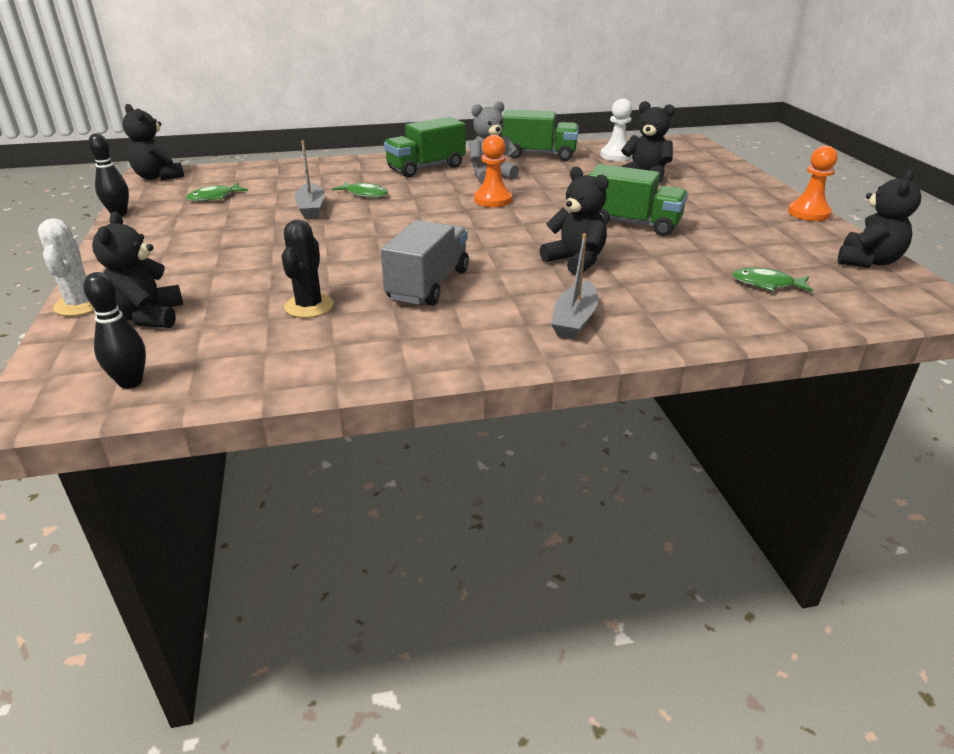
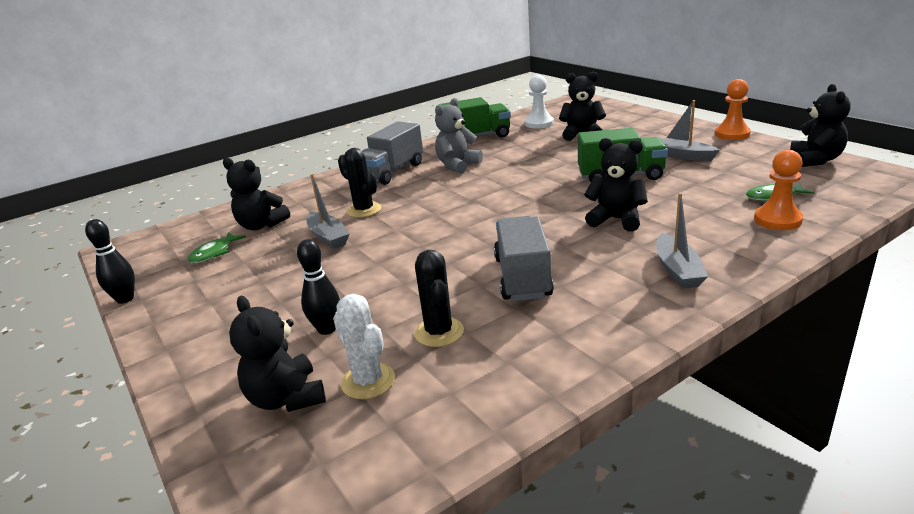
camera: 20 degrees left, 5 degrees down
(80, 305) = (193, 411): white cactus -> white cactus (368, 381)
(131, 382) = (350, 476): black bowling pin -> black bowling pin (327, 329)
(158, 177) = (127, 249): black teddy bear -> black teddy bear (261, 225)
(365, 194) = (364, 210): green fish -> black cactus
(426, 168) = (392, 172): green truck -> grey truck
(493, 200) = (485, 185): orange pawn -> orange pawn (777, 220)
(722, 221) = (681, 156): none -> grey boat

